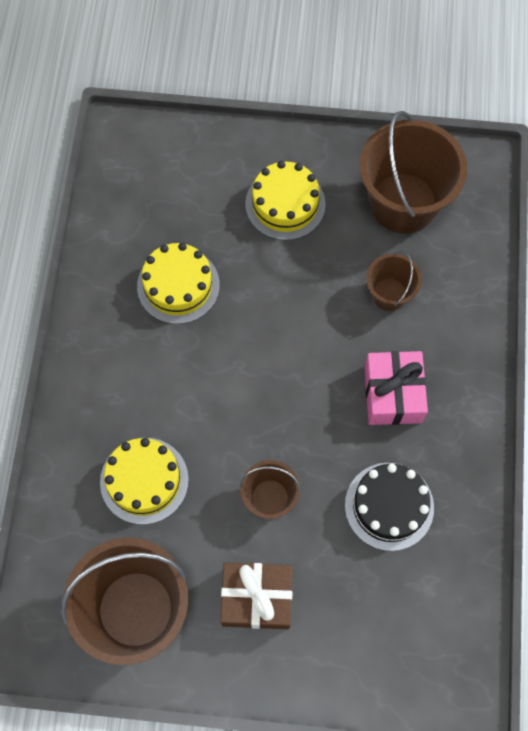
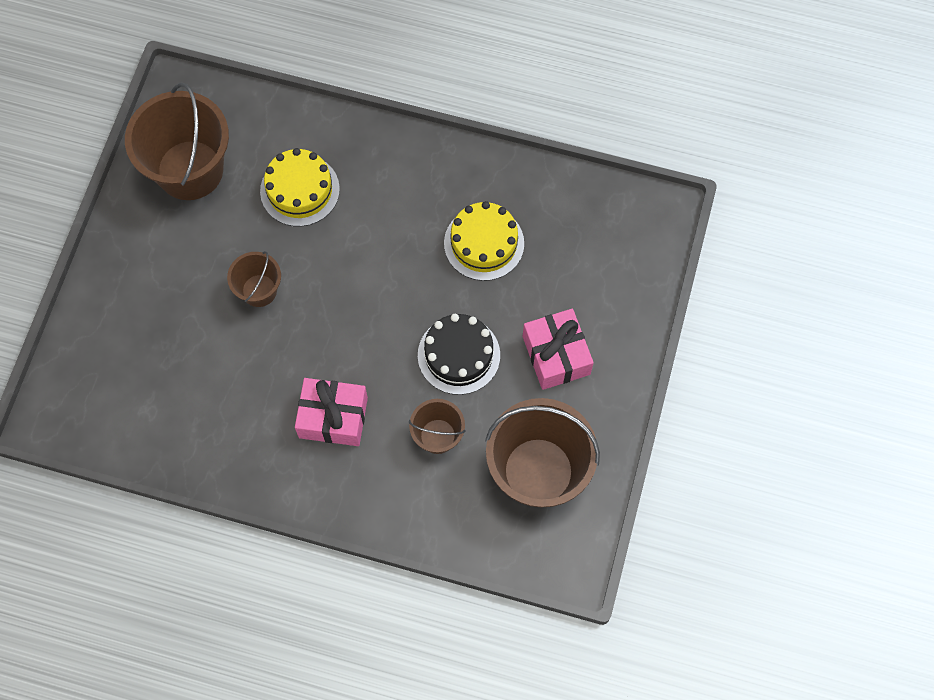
camera: 100 degrees right, 0 degrees up
(257, 598) = (174, 265): brown gift -> none
(285, 204) = (556, 355): yellow cake -> pink gift
(389, 506) = (227, 391): black cake -> black cake (458, 355)

